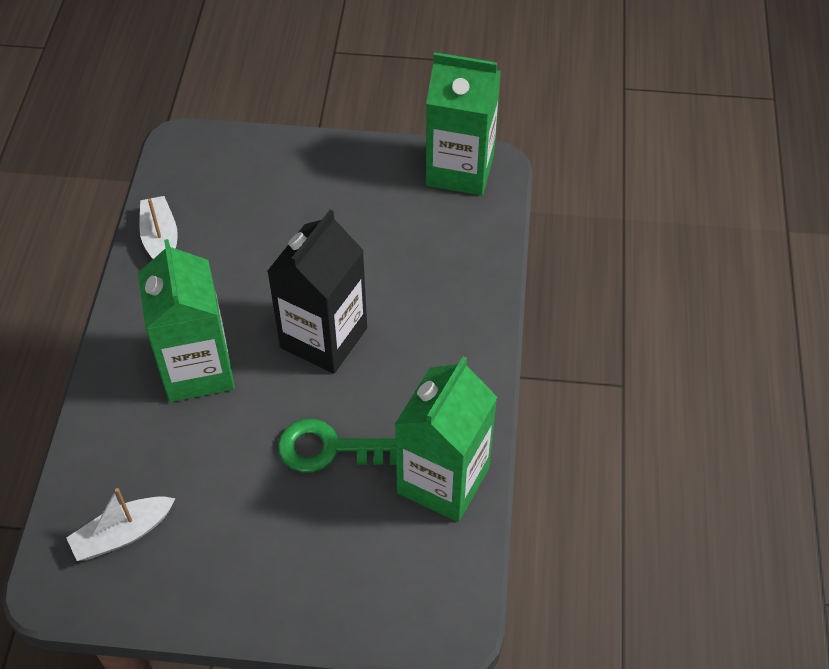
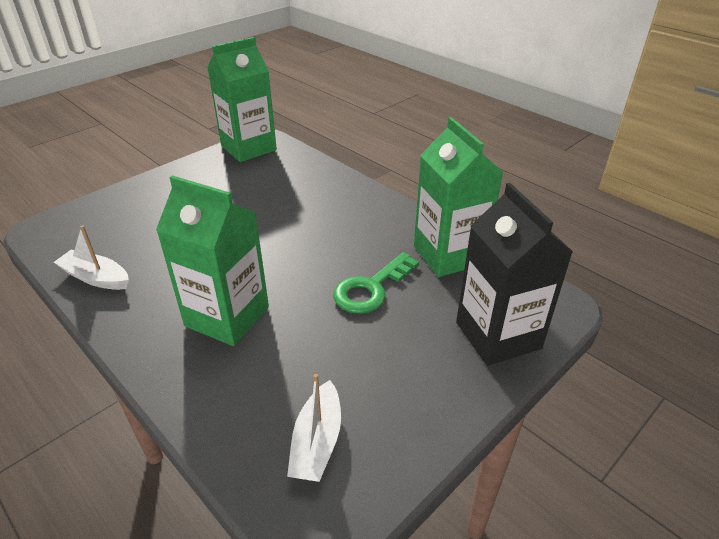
camera: 50 degrees left, 15 degrees down
(323, 338) = (285, 248): black carton -> black carton (498, 335)

